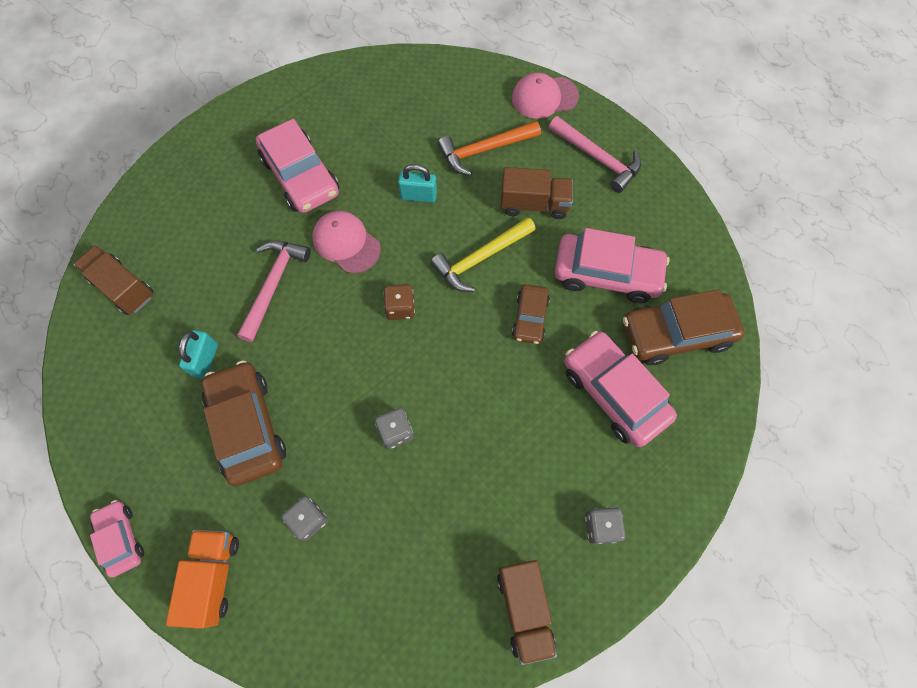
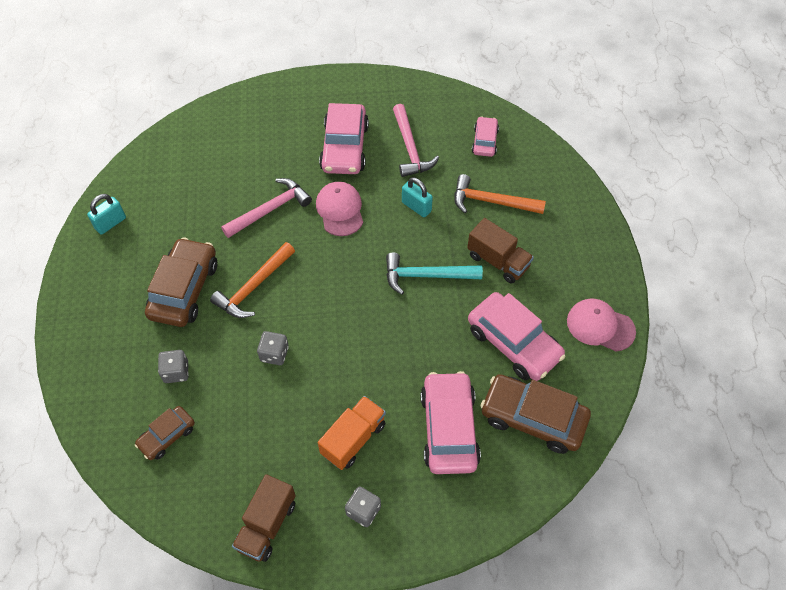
camera: 35 degrees right, 10 degrees down
(121, 538) = (61, 308): pink car -> pink car (484, 141)
(123, 288) = (177, 156): brown truck -> none
(205, 360) = (191, 232): turquoise padlock -> turquoise padlock (110, 223)
(213, 577) = (94, 367): orange truck -> orange truck (353, 439)
(320, 376) = (253, 287): none -> orange hammer
(400, 308) = (342, 275): brown dice -> none
(480, 258) = (426, 275): yellow hammer -> turquoise hammer
(530, 318) = (429, 338): brown car -> brown car (167, 436)
(544, 97) = (571, 188): pink cap -> pink cap (600, 326)
(597, 158) = (576, 256): pink hammer -> pink hammer (410, 148)

